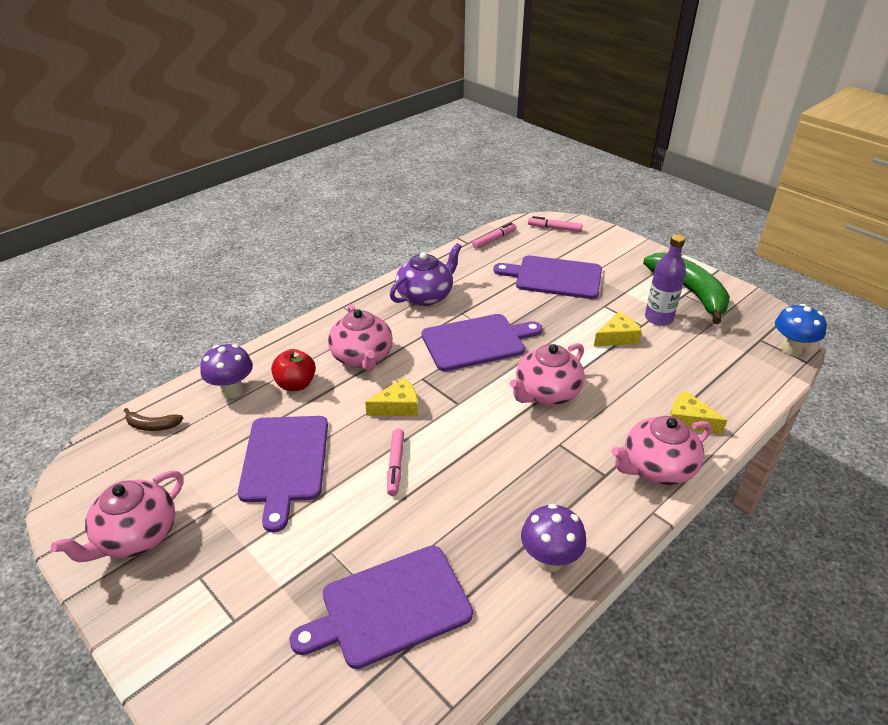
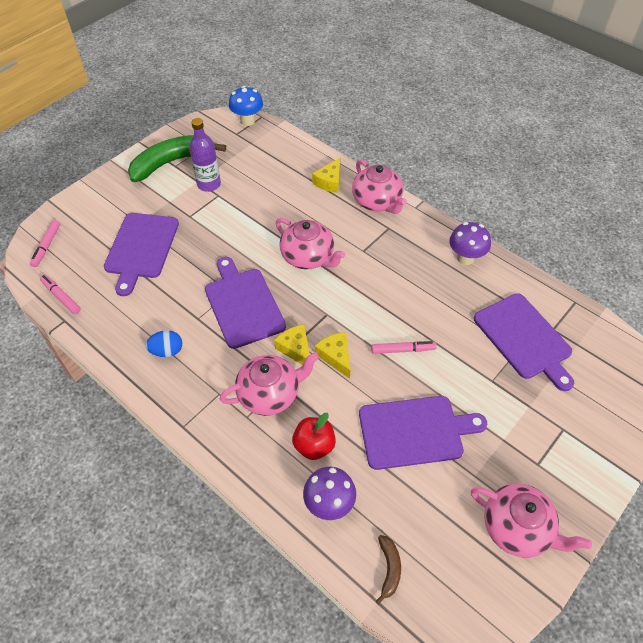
camera: 95 degrees left, 15 degrees up
(425, 296) = (167, 351): purple teapot -> blue egg
(617, 337) = (235, 211): yellow cheese -> yellow cheese (296, 349)

